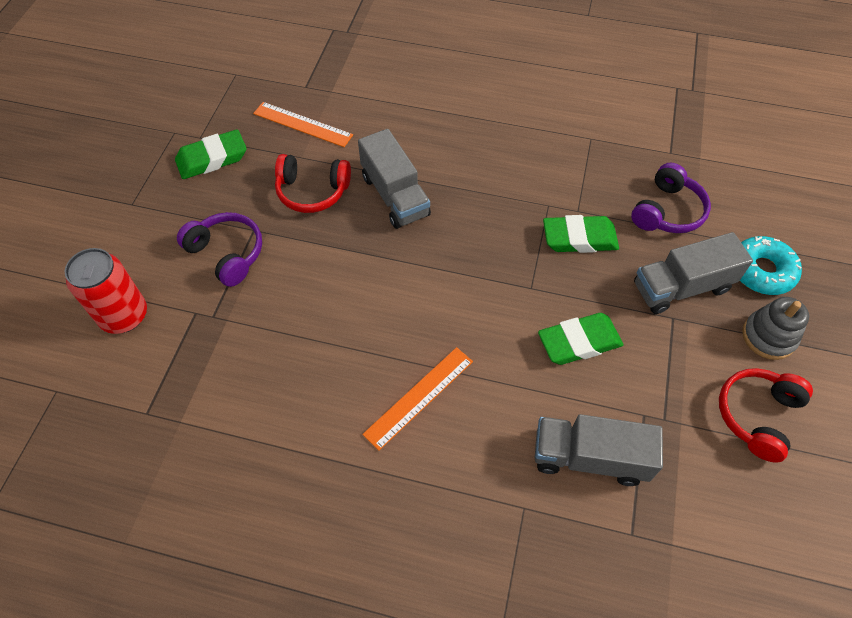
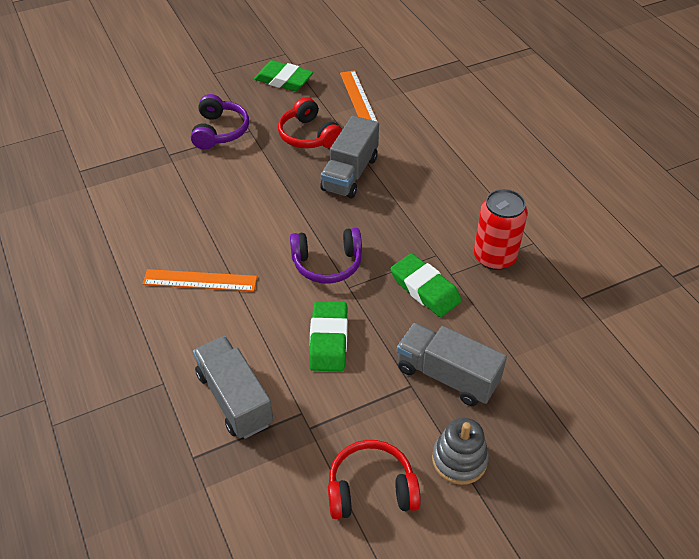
camera: 50 degrees right, 10 degrees down
(124, 316) = (134, 121): red can -> red can (494, 257)
(579, 342) = (328, 340): green eraser -> green eraser turned 60 degrees clockwise
(667, 211) = (515, 327): purple headphones -> purple headphones (327, 263)
(761, 271) = (524, 422): turquoise donut -> none

